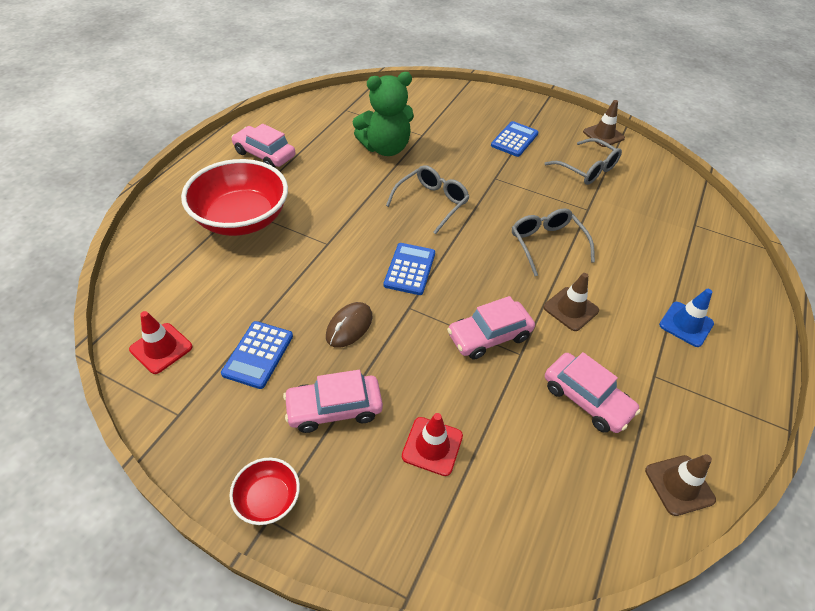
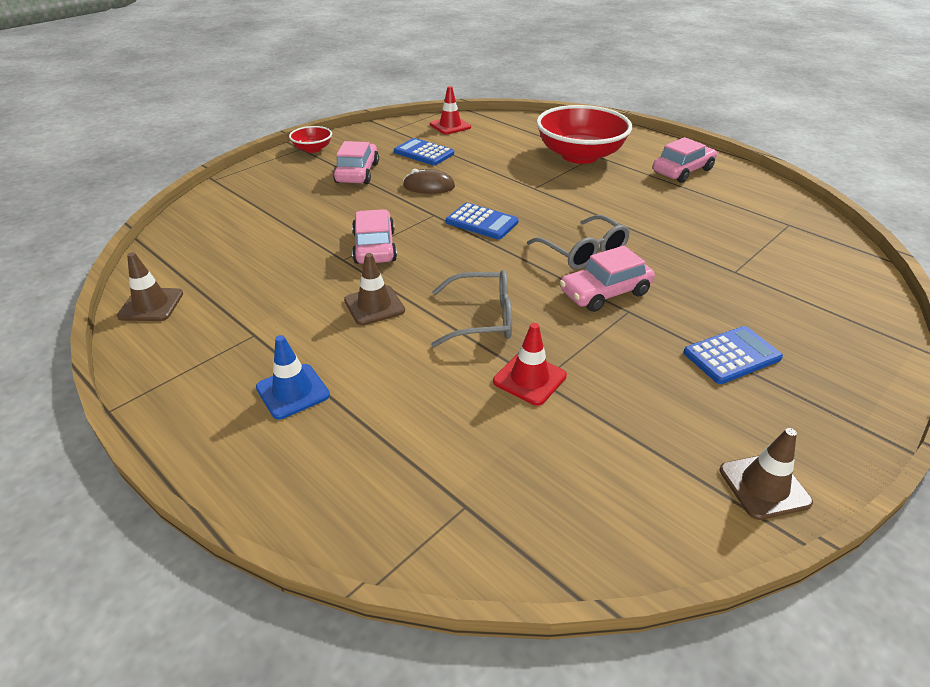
camera: 110 degrees right, 10 degrees down
(349, 326) = (429, 186): brown mouse -> brown mouse turned 45 degrees counterclockwise
(385, 148) = (699, 239): green teddy bear -> none
(432, 446) = (296, 202): red traffic cone -> red traffic cone (529, 378)
(514, 140) = (732, 356): blue calculator -> blue calculator turned 75 degrees counterclockwise
(586, 399) = (269, 282): pink car -> pink car (605, 293)
(587, 169) = (645, 417): grey glasses -> none

